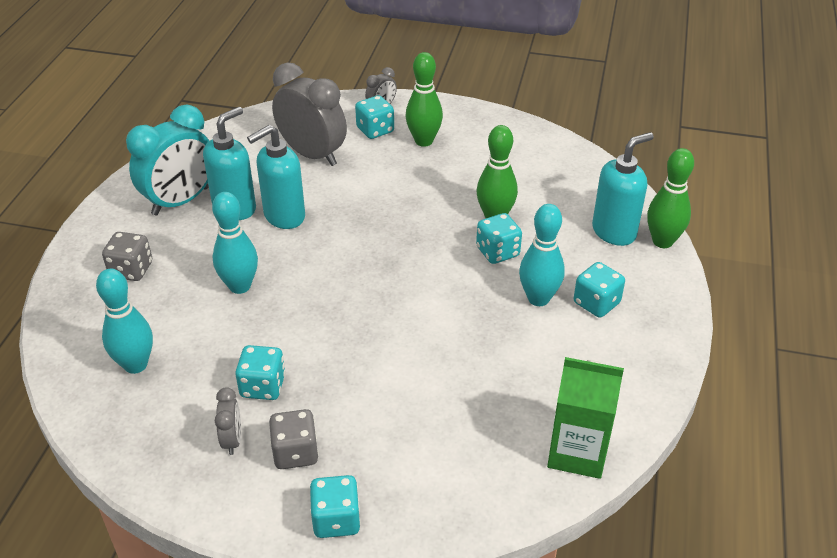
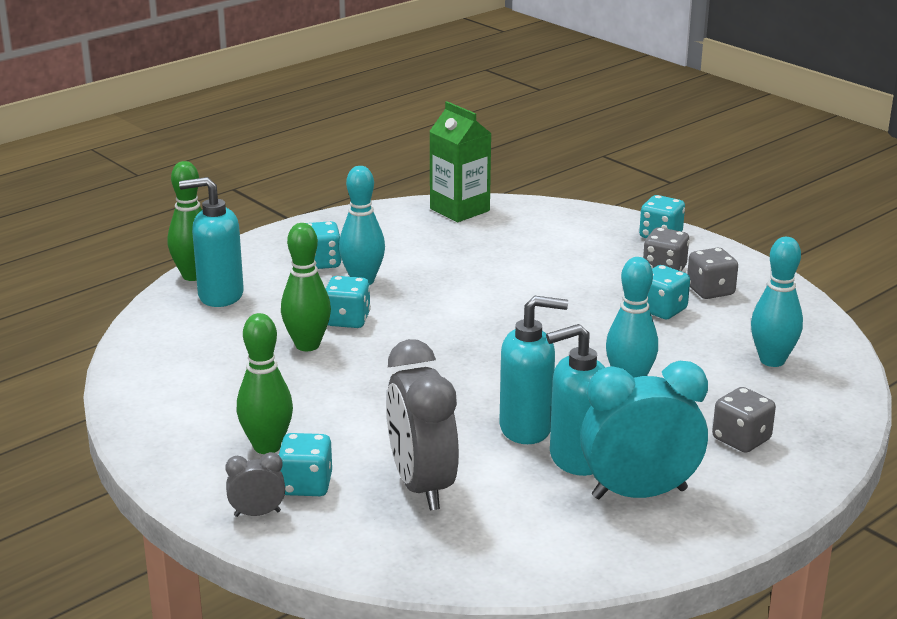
camera: 145 degrees left, 15 degrees down
(232, 440) = (710, 291): grey clock -> grey dice

